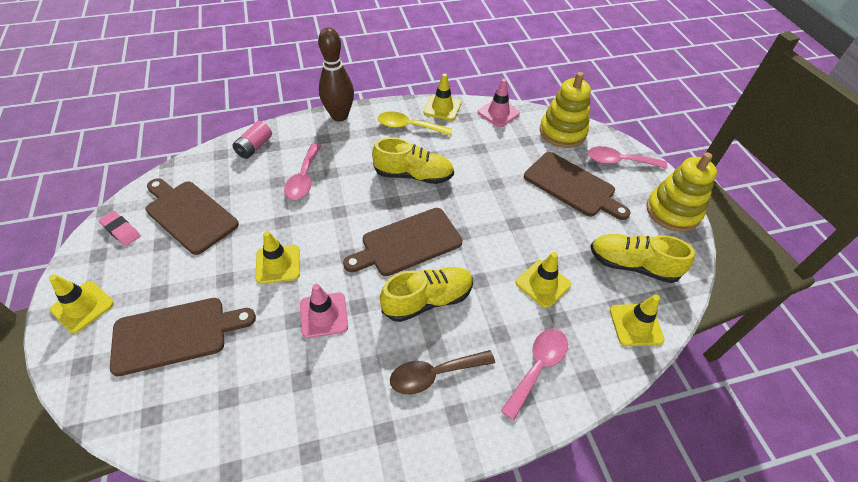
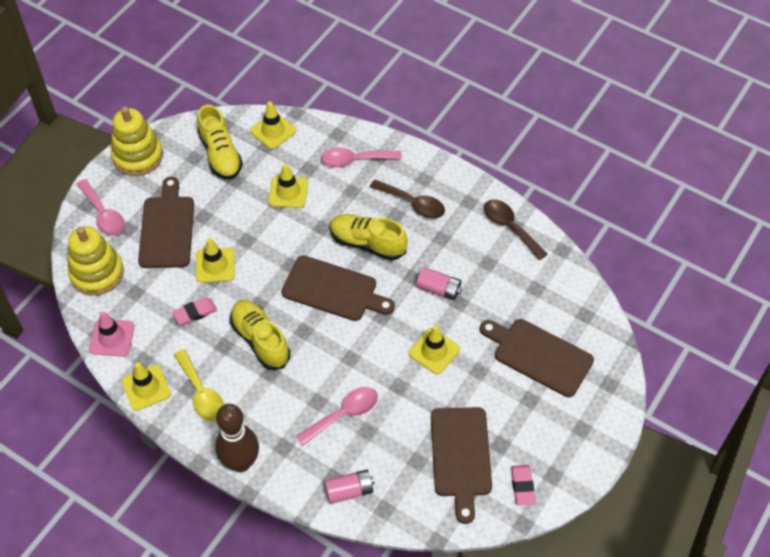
camera: 130 degrees left, 5 degrees up
(82, 306) = (587, 432): yellow traffic cone -> yellow traffic cone (215, 265)
(313, 444) = (510, 227): none -> brown spoon
(324, 315) = (439, 289): pink traffic cone -> pink battery
(475, 158) = (195, 313): none -> pink eraser

